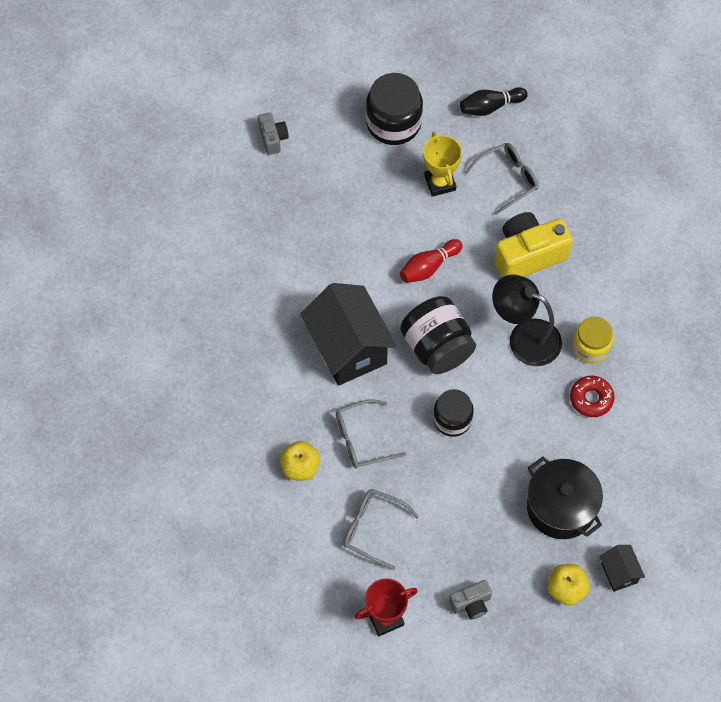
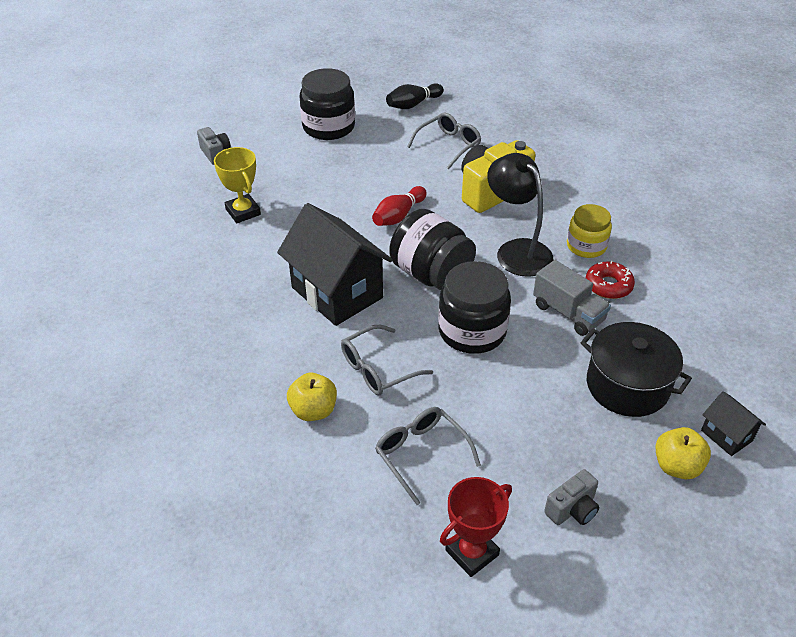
camera: 15 degrees left, 20 degrees down
(373, 529) = (421, 455): grey glasses -> grey glasses turned 45 degrees clockwise
(440, 183) = (386, 157): yellow trophy -> yellow trophy (243, 212)
(452, 419) = (472, 331): black jar -> black jar, size x1.54
(524, 337) = (517, 250): black lamp -> black lamp turned 45 degrees clockwise
(542, 420) = (568, 313): none -> grey truck

